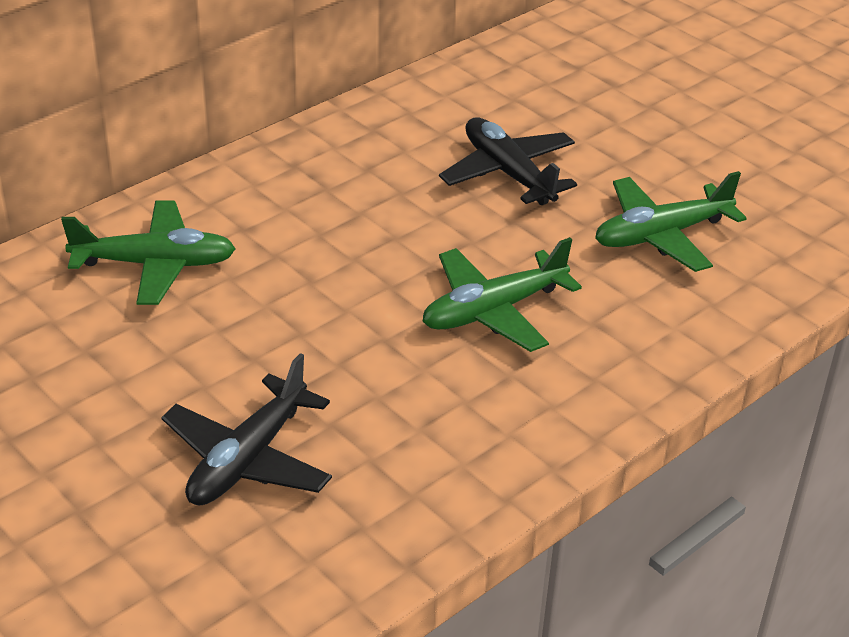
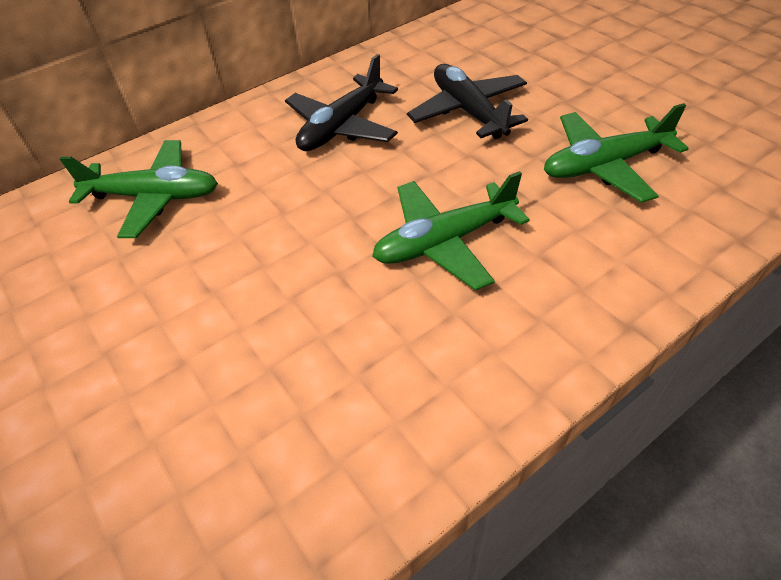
camera: 10 degrees right, 10 degrees up
(248, 459) = (179, 410): black plane -> black plane (342, 126)

